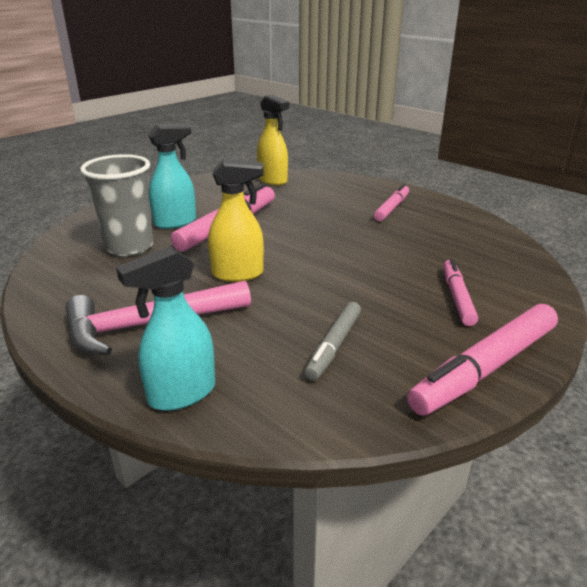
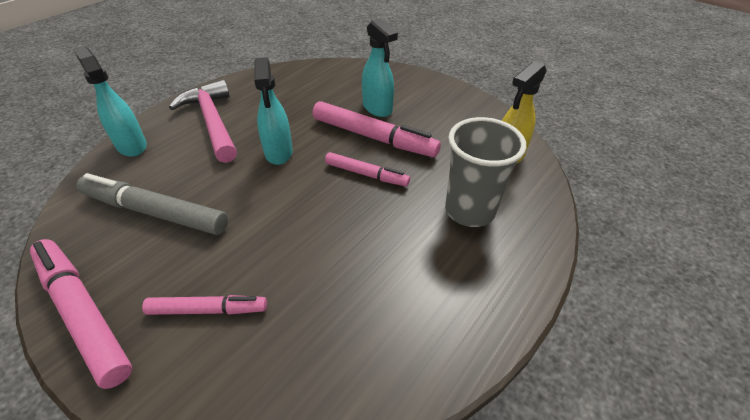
camera: 85 degrees right, 15 degrees up
(129, 247) = (329, 94): grey cup -> grey cup (469, 211)
(238, 274) = (278, 153): yellow spray bottle -> turquoise spray bottle
(334, 346) = (155, 212): grey marker -> grey marker, size x1.68
(392, 208) = (450, 267): pink marker -> pink marker (366, 174)

